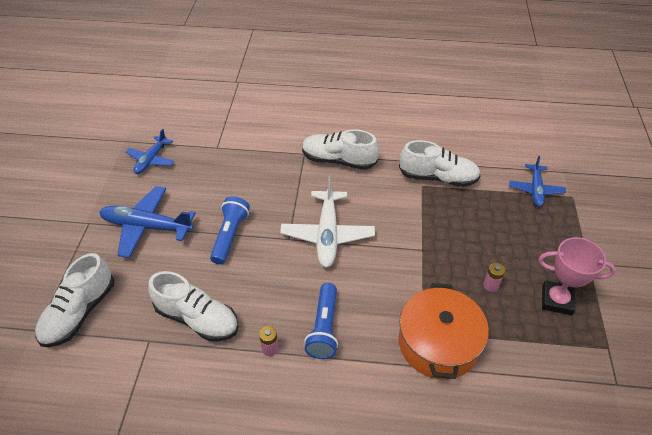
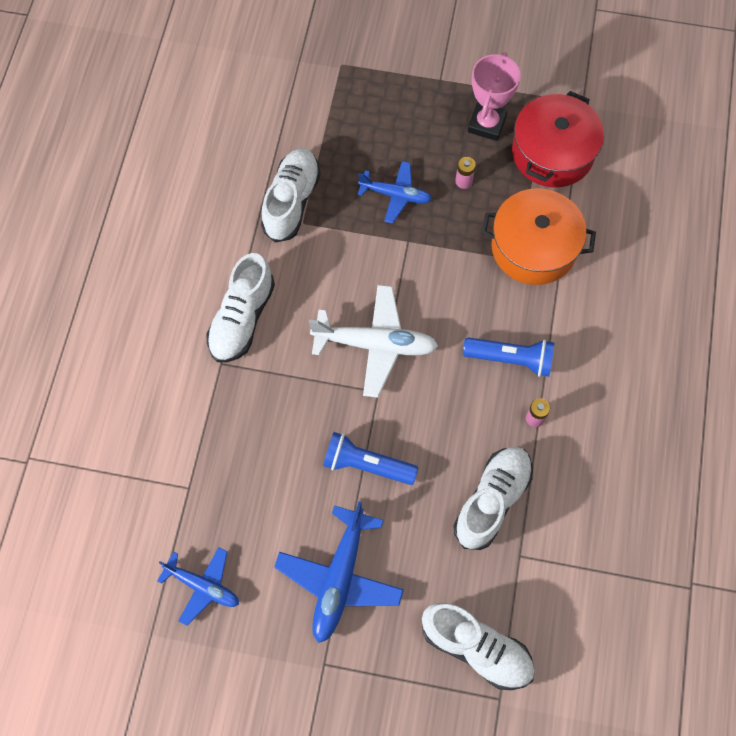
camera: 85 degrees left, 20 degrees up
(535, 190) = (326, 99): blue plane -> blue plane (396, 195)
(546, 357) = (552, 153): none -> red pot

